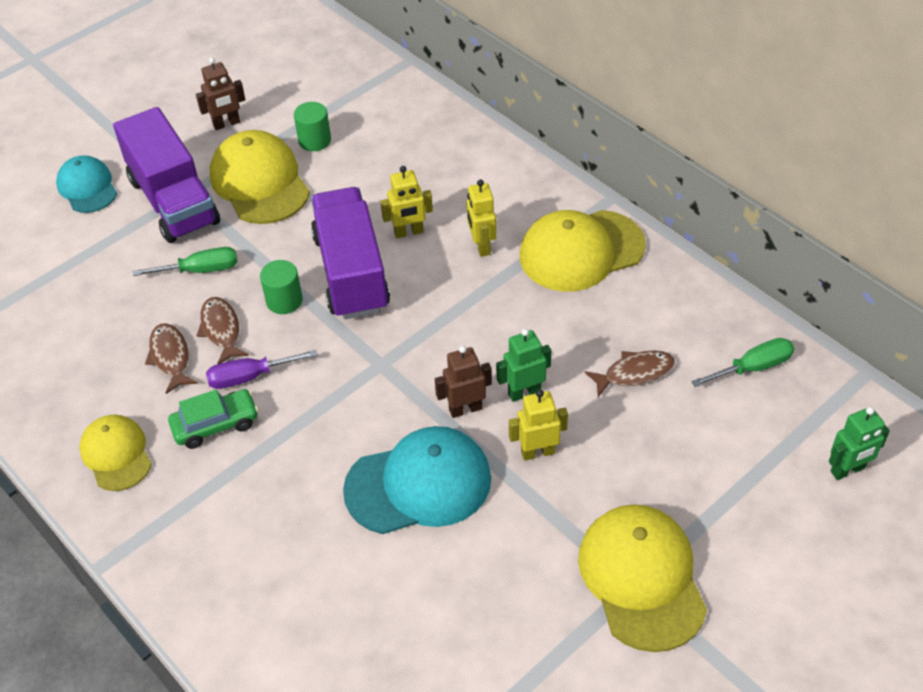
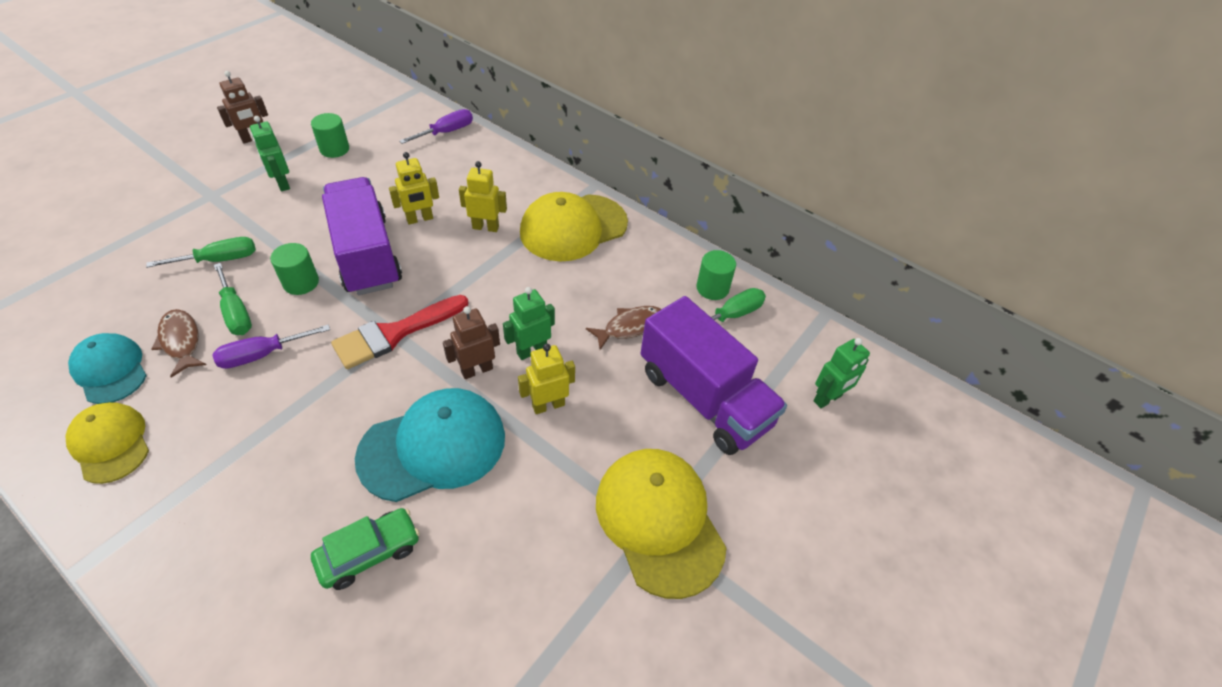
camera: 15 degrees left, 0 degrees up
(87, 187) = (113, 193): turquoise cap -> turquoise cap (110, 370)
(173, 201) = (198, 202): purple truck -> purple truck (704, 398)
(216, 425) = (223, 404): green car -> green car (369, 553)
(221, 330) = (236, 312): brown fish -> green screwdriver
(260, 182) = (282, 183): yellow cap -> green robot
(382, 363) = (395, 333): none -> red brush
(441, 121) = (446, 132): none -> purple screwdriver
(481, 246) = (485, 227): yellow robot -> yellow robot turned 120 degrees clockwise
(735, 334) = (712, 288): none -> green cylinder

